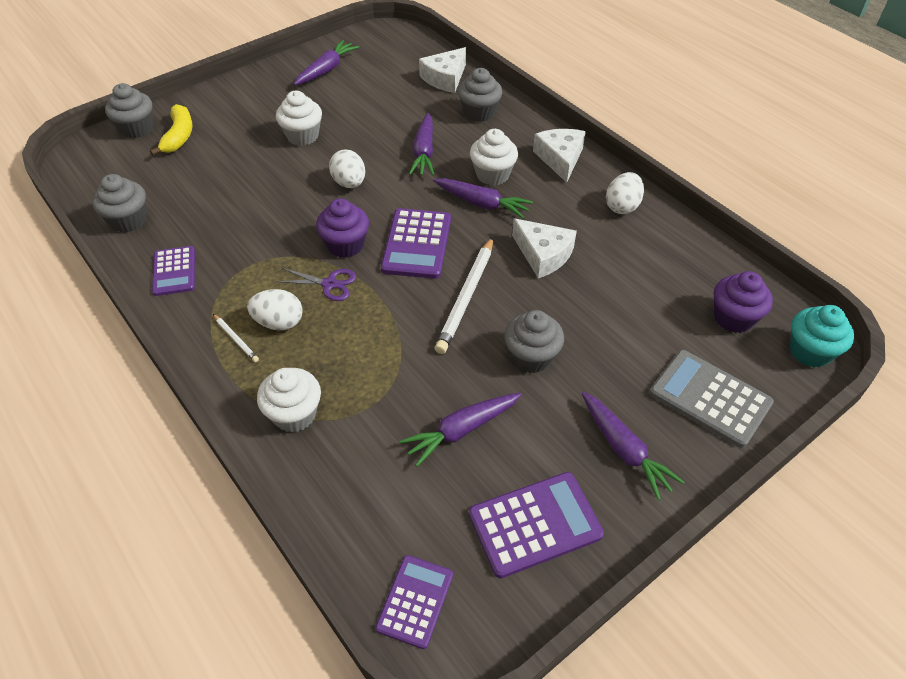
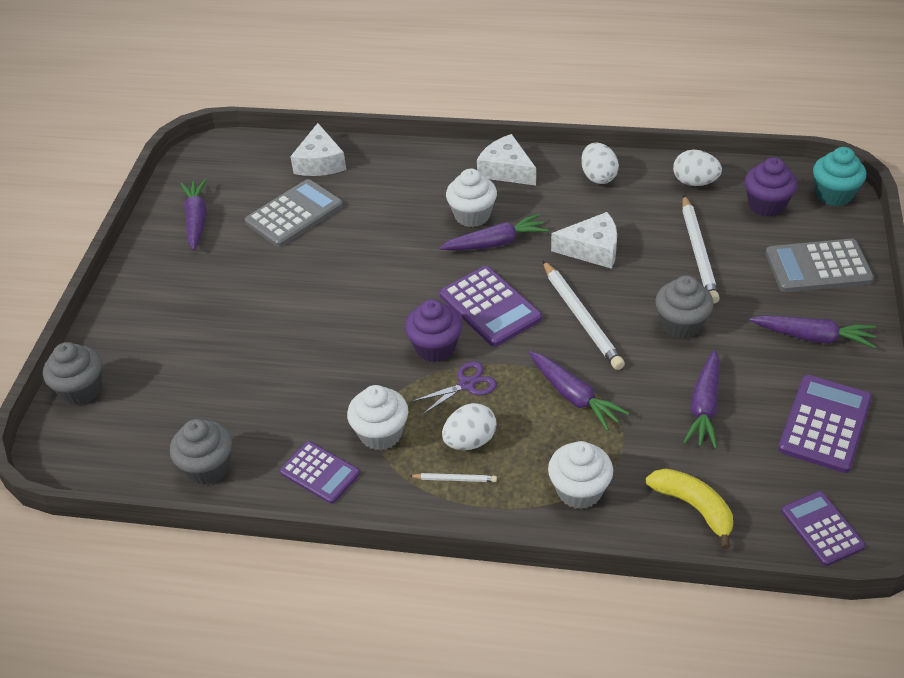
camera: 40 degrees left, 5 degrees down
(179, 136) = (139, 367): yellow banana -> yellow banana (693, 507)
(302, 136) = (263, 289): white cupcake -> white cupcake (381, 434)
(349, 183) = (365, 299): white egg -> white egg (695, 182)
(384, 101) = (294, 214): none -> grey calculator
(424, 152) = (391, 233): purple carrot -> purple carrot (574, 396)
(479, 113) = (391, 173): grey cupcake -> none
(622, 314) = (698, 252): none -> white pencil

